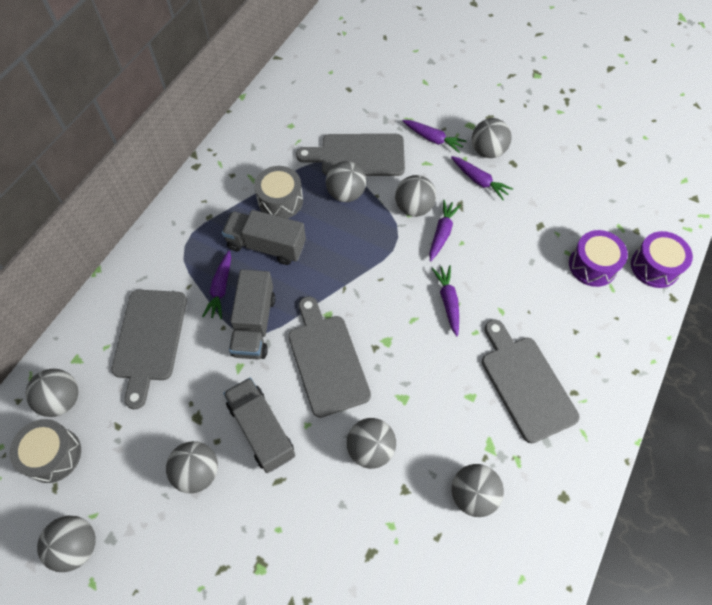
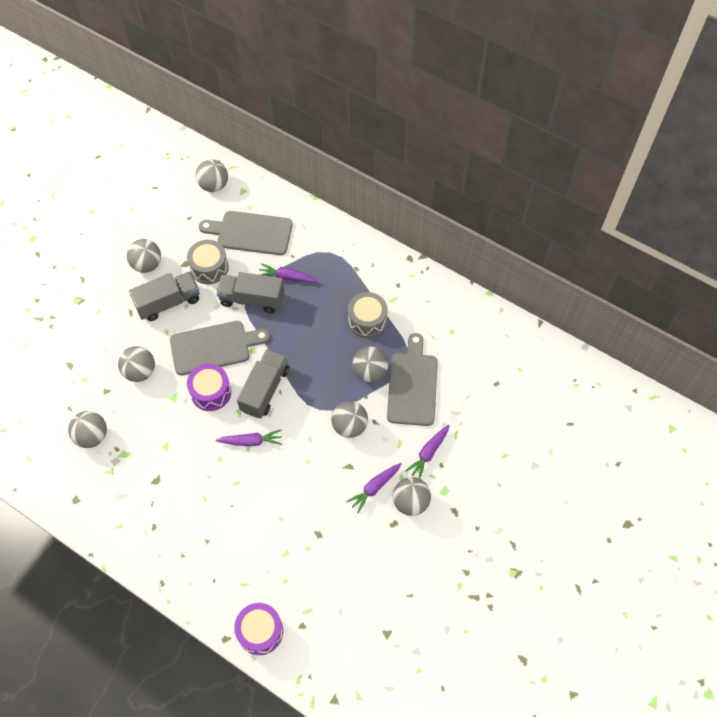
camera: 95 degrees right, 0 degrees up
(53, 455) = (176, 184): grey drum -> grey drum (209, 268)
(77, 546) = (115, 202): grey ball -> none
(266, 245) = (323, 309): grey truck -> grey truck (265, 390)
(442, 233) = (320, 446): purple carrot -> none
(526, 384) = (168, 490): grey cutting board -> none
(592, 265) = (269, 572): purple drum -> purple drum (211, 392)

